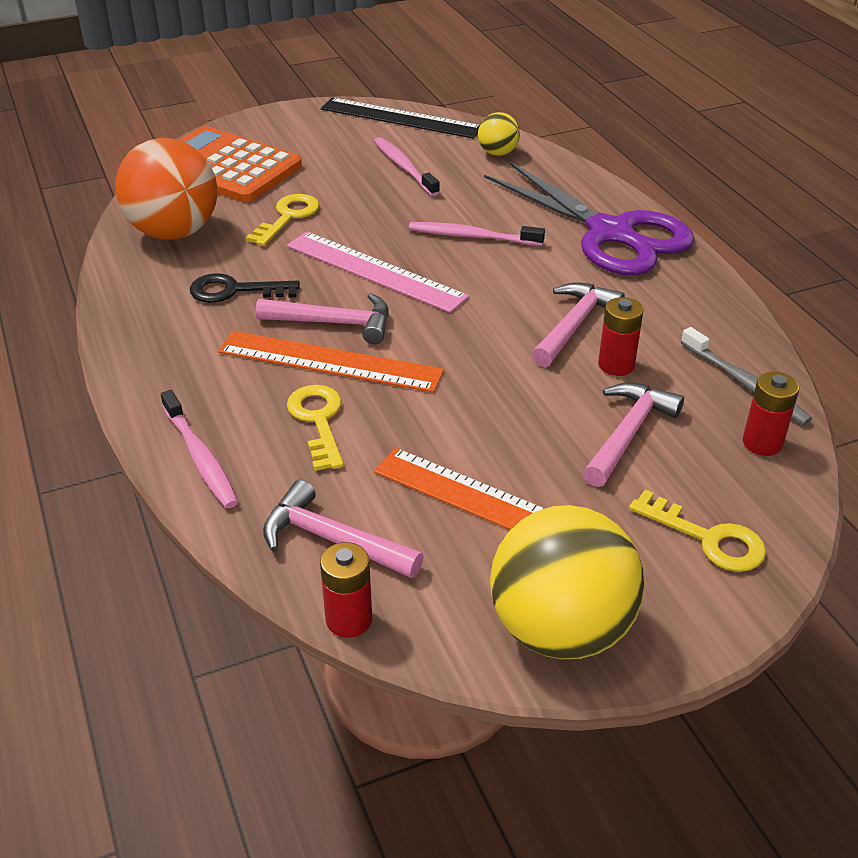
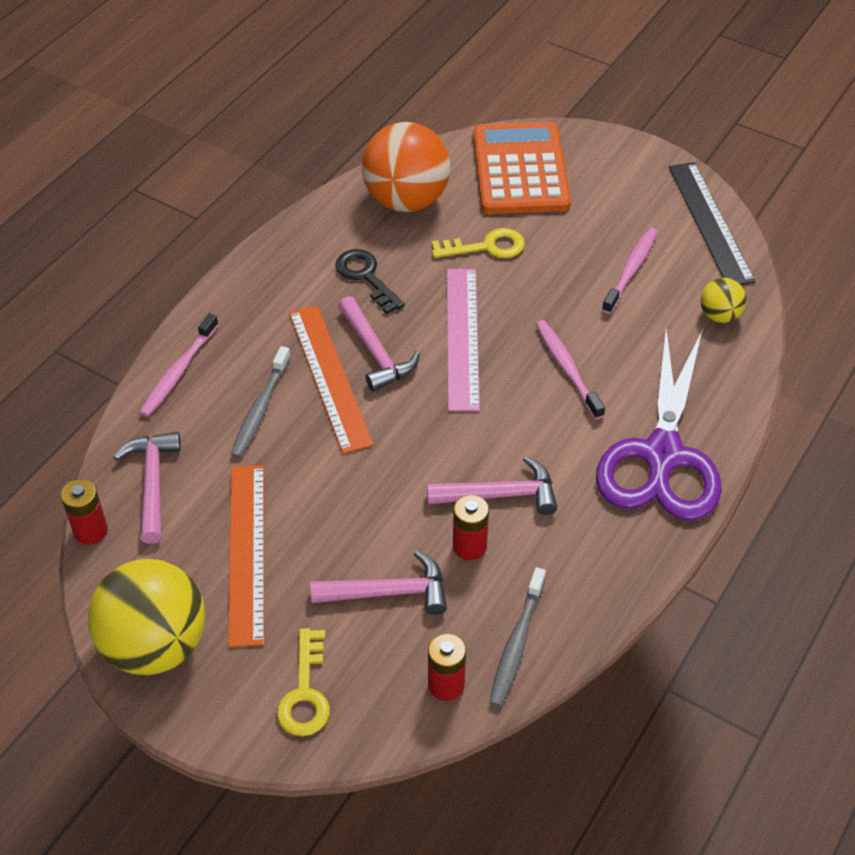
camera: 55 degrees right, 10 degrees up
(318, 421) = (260, 408): yellow key -> grey toothbrush

